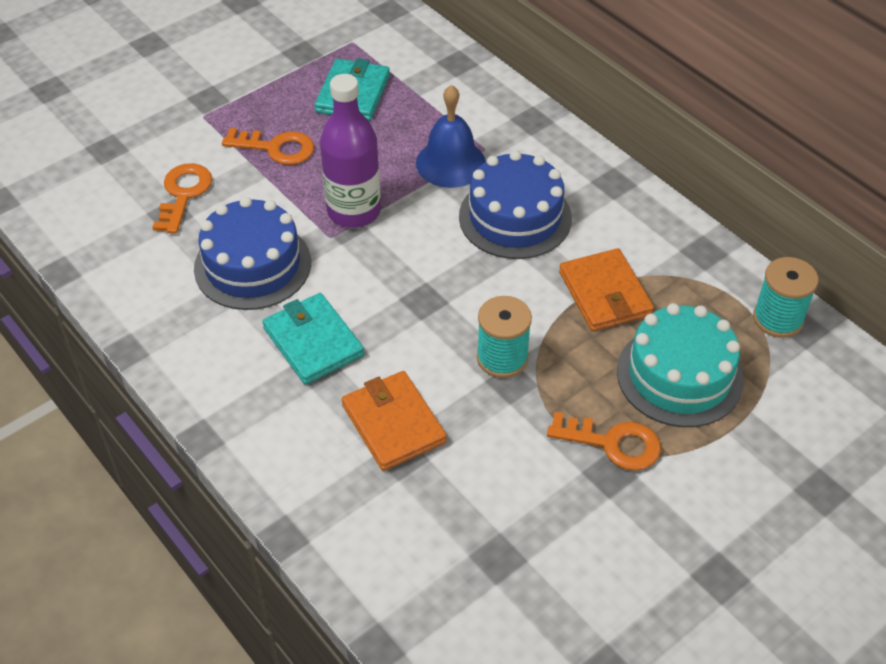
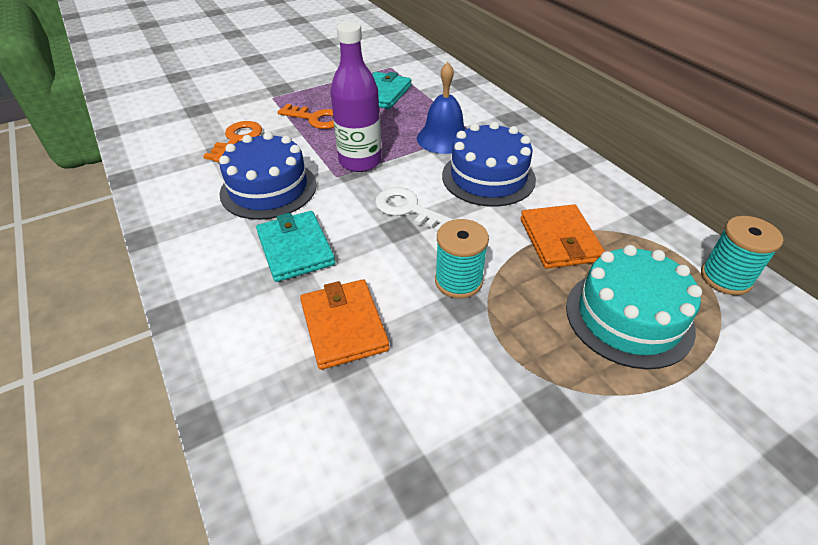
camera: 10 degrees right, 5 degrees down
(428, 274) = (407, 209): none -> white key
(612, 443) = (557, 374): orange key -> none

